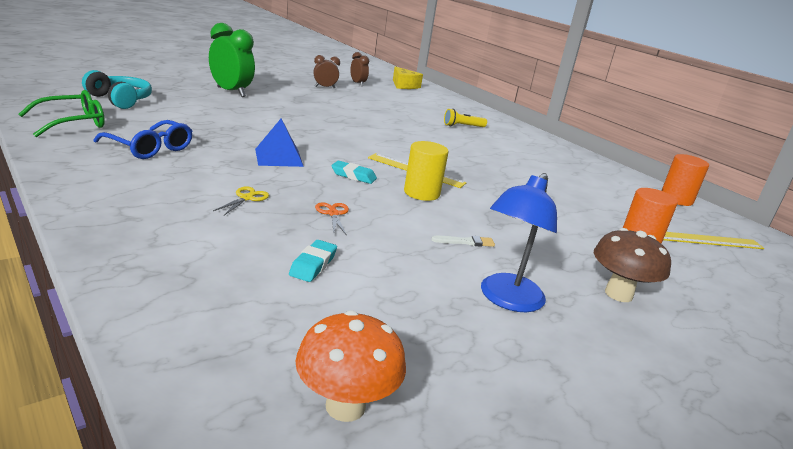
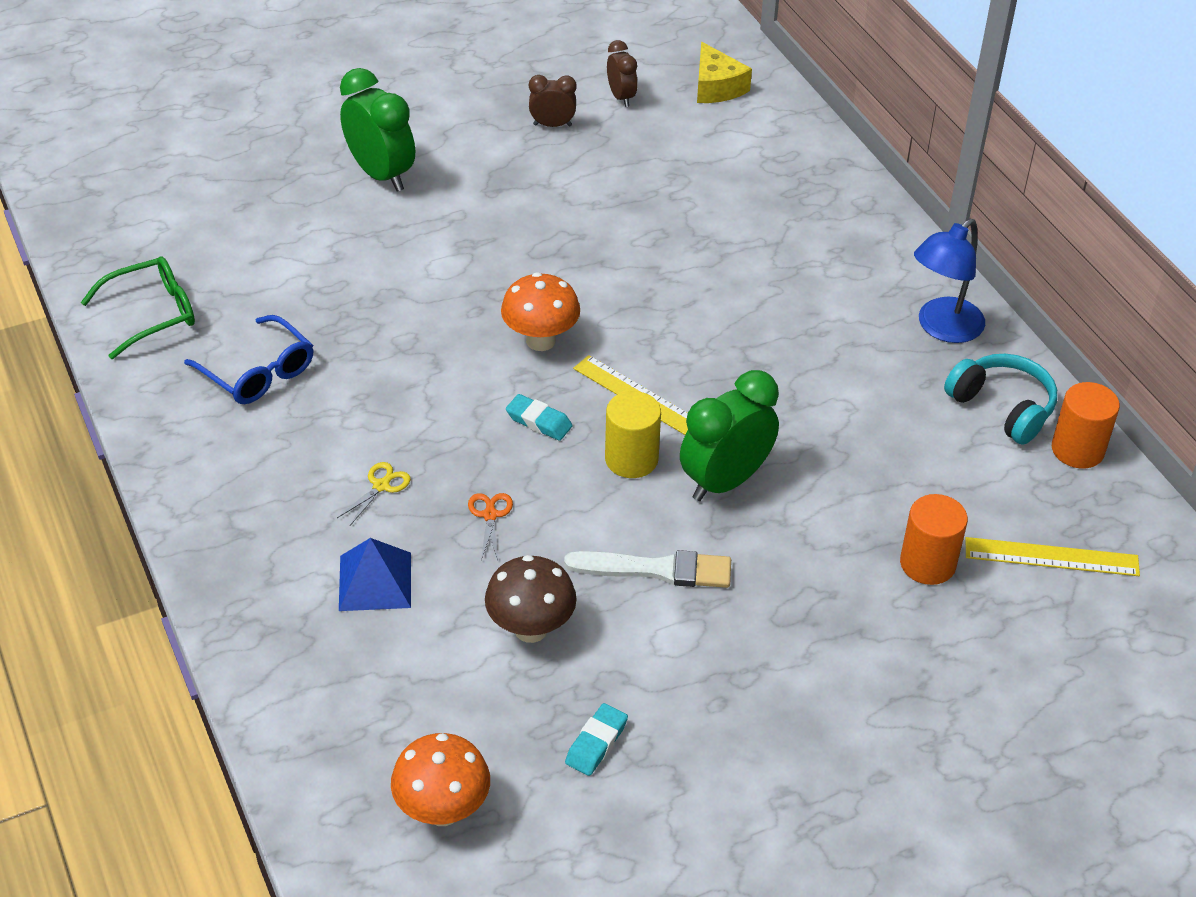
camera: 15 degrees right, 20 degrees up
(120, 100) = (209, 232): turquoise headphones -> turquoise headphones (1002, 407)
(278, 157) = (436, 380): blue pyramid -> blue pyramid (375, 581)
(313, 265) = (446, 616): turquoise eraser -> turquoise eraser (596, 743)
(343, 147) = (540, 340): none -> orange mushroom
(463, 126) = (779, 243): yellow flashlight -> none
(466, 242) = (656, 570): white brush -> white brush, size x1.97
(487, 204) = (725, 481): none -> green clock
(506, 300) = (666, 677): blue lamp -> blue lamp (942, 328)
(618, 294) = (824, 669): brown mushroom -> brown mushroom (531, 629)

